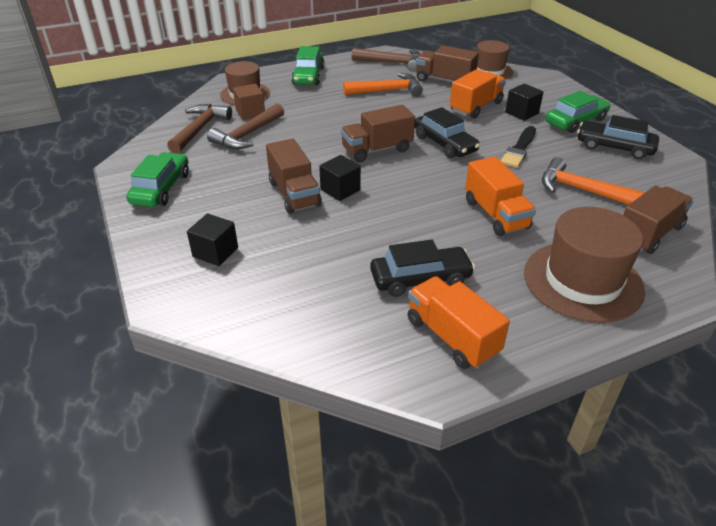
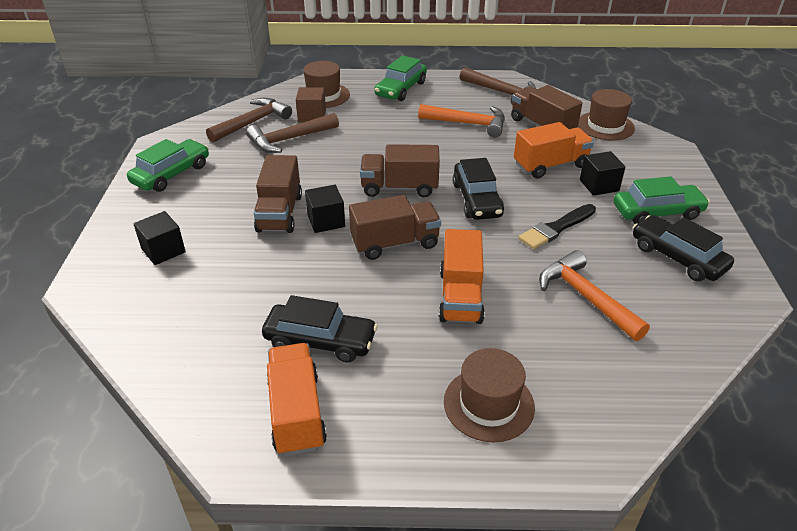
camera: 25 degrees right, 0 degrees up
(582, 281) = (488, 404): brown hat -> brown hat, size x0.65
(649, 234) = (621, 376): brown truck -> brown truck (395, 243)

